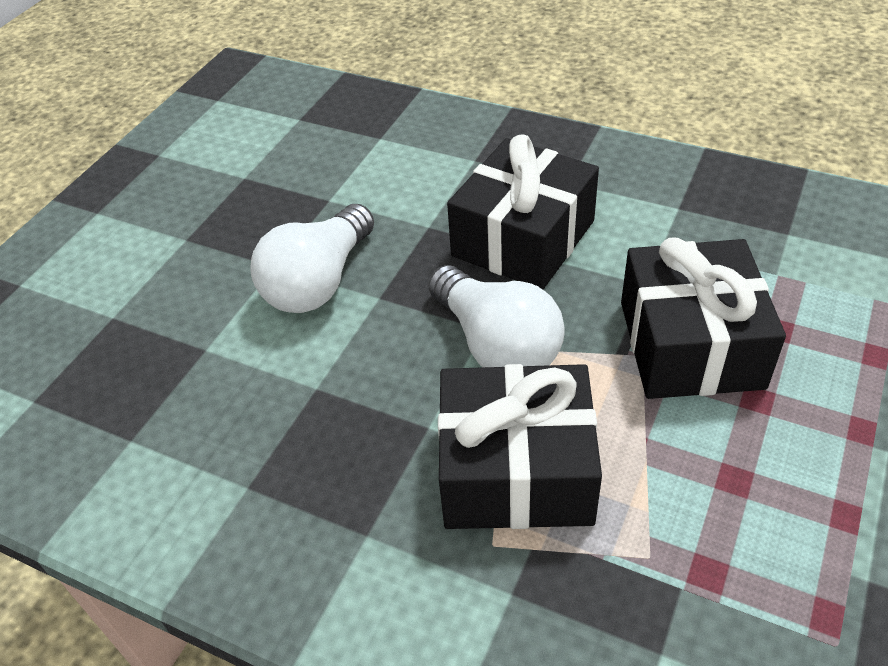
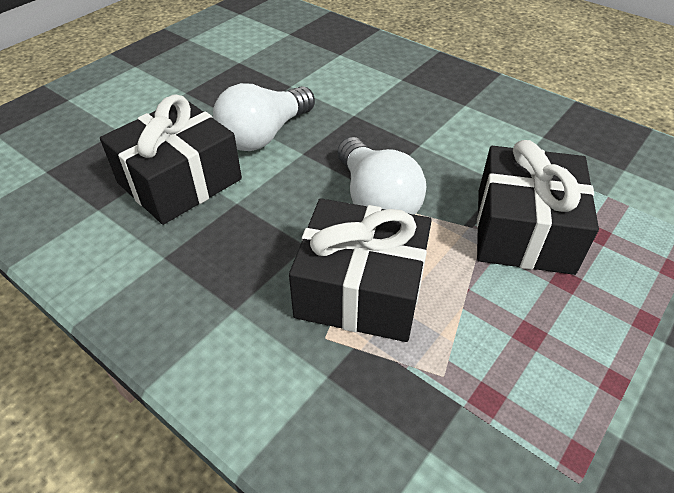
camera: 10 degrees right, 0 degrees up
(523, 238) = (419, 135): black gift -> black gift (180, 181)

